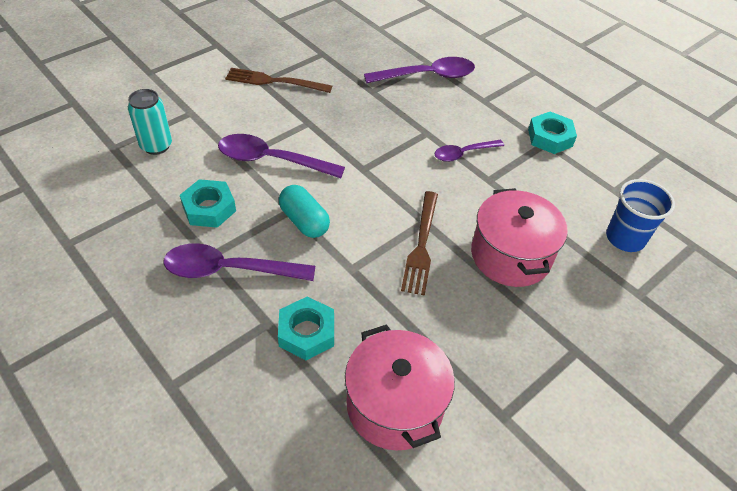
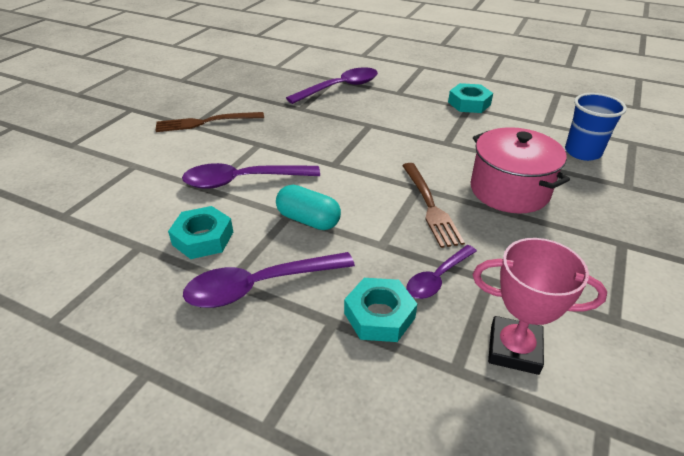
camera: 20 degrees left, 10 degrees down
(156, 146) = (112, 201): turquoise can -> none
(394, 405) = (514, 349): pink pot -> pink trophy
(463, 154) = (411, 131): purple spoon -> purple spoon (437, 278)

